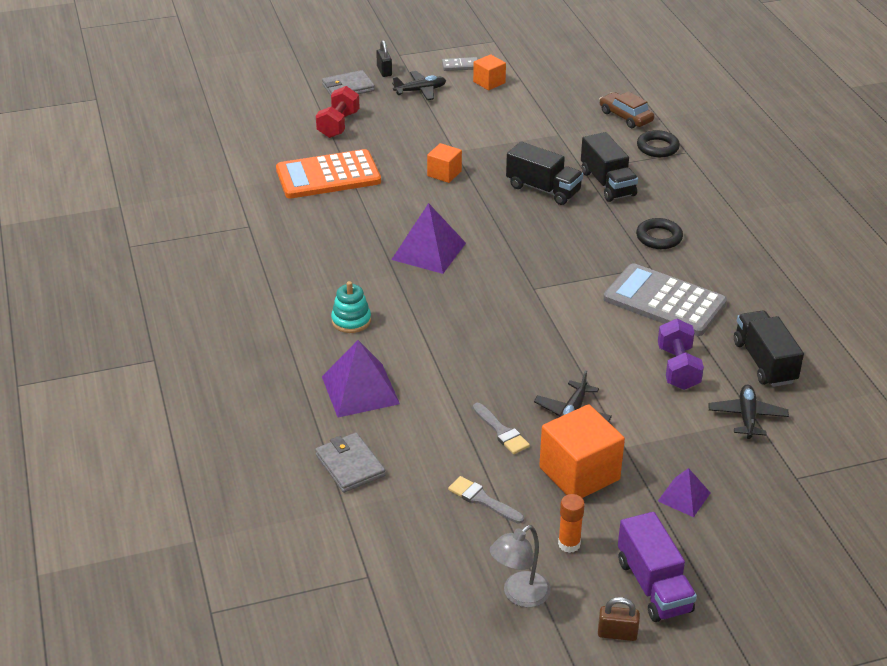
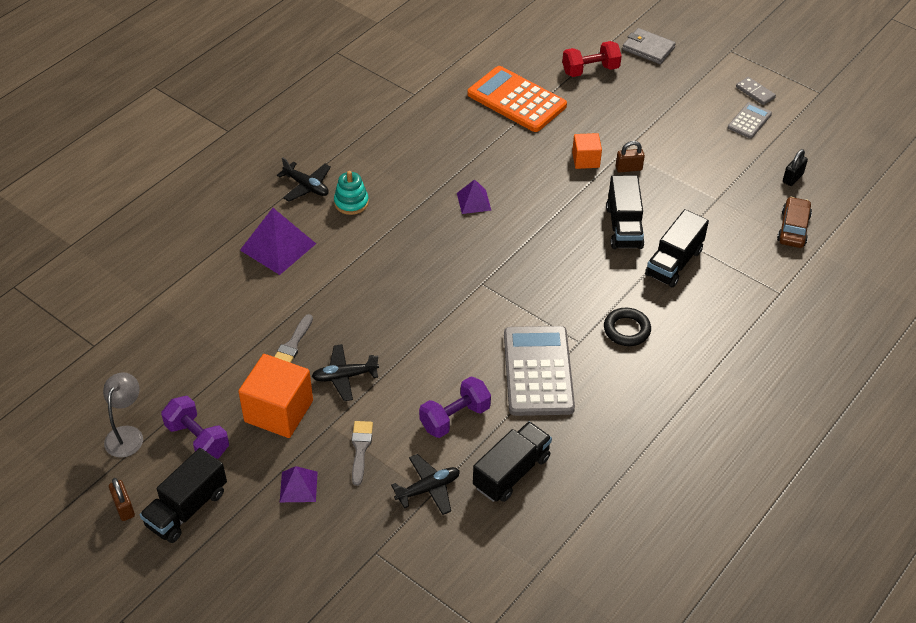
camera: 55 degrees right, 10 degrees up
(350, 465) = (195, 281): grey wallet -> none
(384, 71) = (695, 55): black padlock -> black padlock (792, 178)
(420, 91) = (690, 89): black plane -> black plane (306, 186)
(429, 251) = (474, 201): purple pyramid -> purple pyramid, size x0.57
(478, 158) = (628, 168): none -> brown padlock
(482, 500) = (210, 369): grey brush -> grey brush (360, 449)
(489, 82) = (749, 121): orange cube -> grey calculator
(519, 595) = (127, 434): grey lamp -> grey lamp turned 90 degrees clockwise
(569, 544) = (197, 439): orange glue stick -> purple dumbbell
(654, 586) = (187, 508): purple truck -> black truck
(657, 147) = (766, 270): black ring -> none

